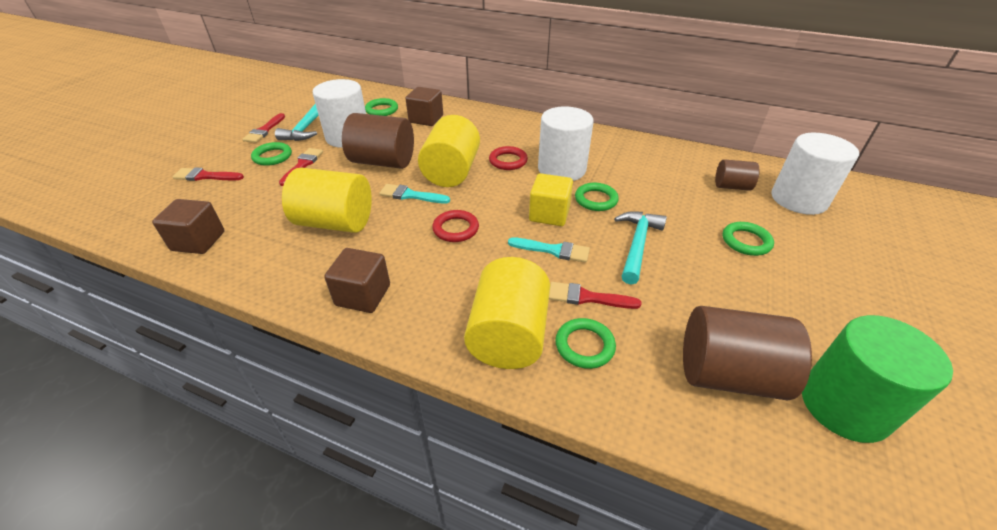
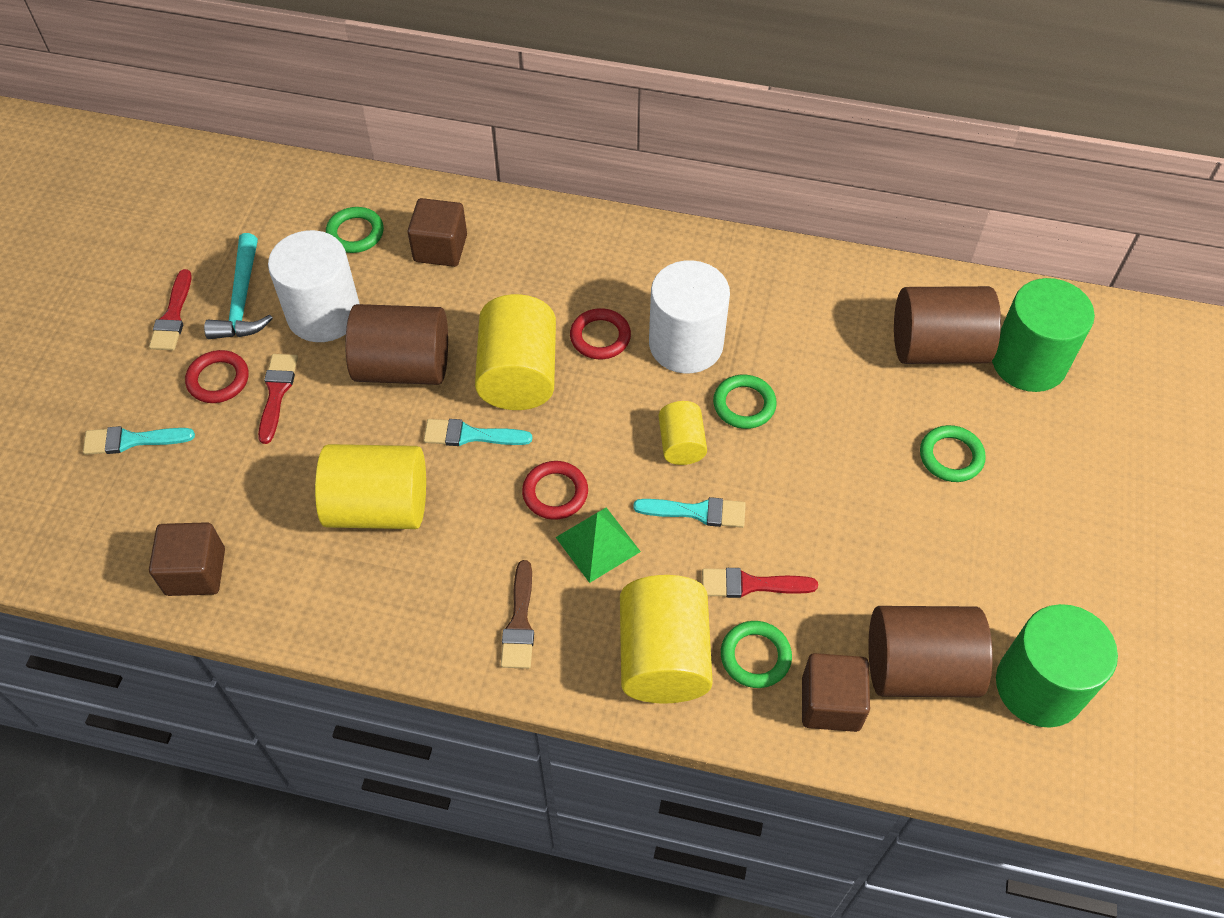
camera: 10 degrees left, 15 degrees up
(206, 176) = (132, 440): red brush -> turquoise brush
(272, 156) = (218, 380): green ring -> red ring
(363, 295) = (465, 627): brown cube -> brown cube (830, 703)
(404, 297) = (519, 621): none -> brown brush
(476, 259) = (597, 544): none -> green pyramid
(549, 214) = (681, 444): yellow cube -> yellow cylinder
(637, 245) = (807, 484): turquoise hammer -> none
(731, 186) = (937, 348): brown cylinder -> brown cylinder, size x1.84
(798, 199) = (1028, 362): white cylinder -> green cylinder

